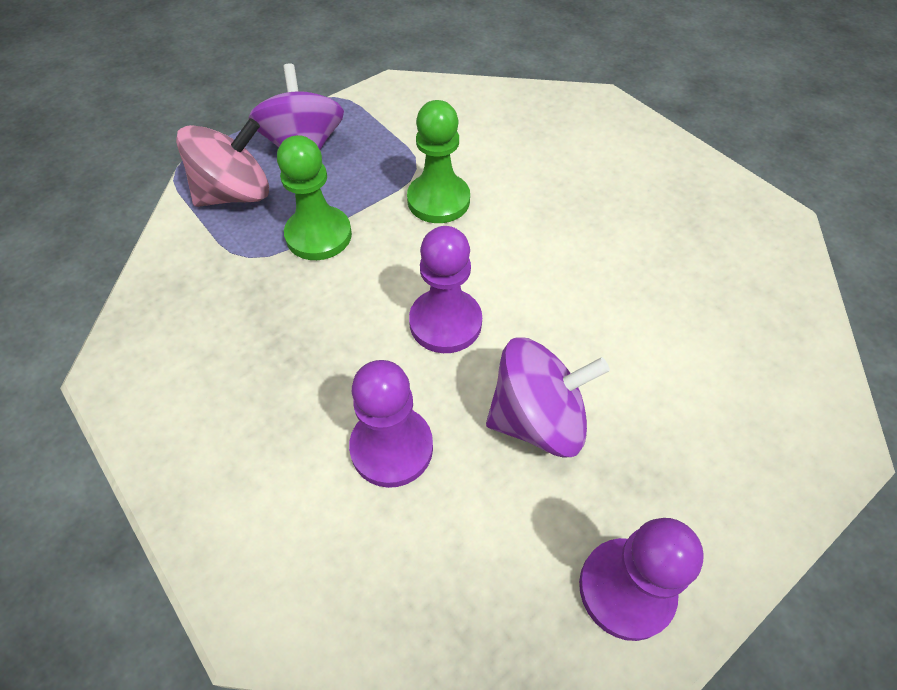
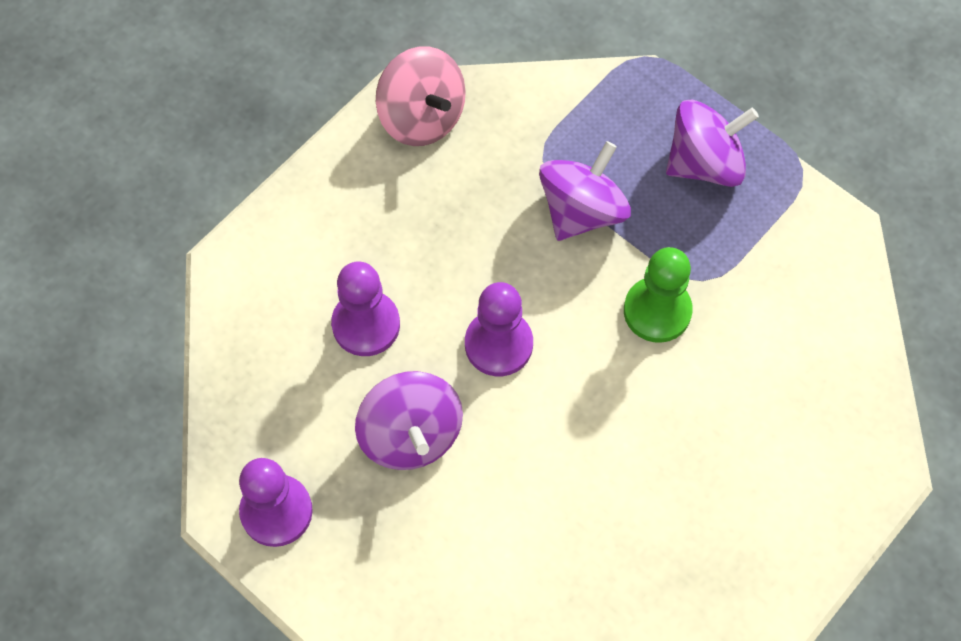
camera: 80 degrees right, 10 degrees up
(235, 194) = (619, 121): pink spinning top -> pink spinning top (422, 117)
(318, 235) = (582, 211): green pawn -> purple spinning top

